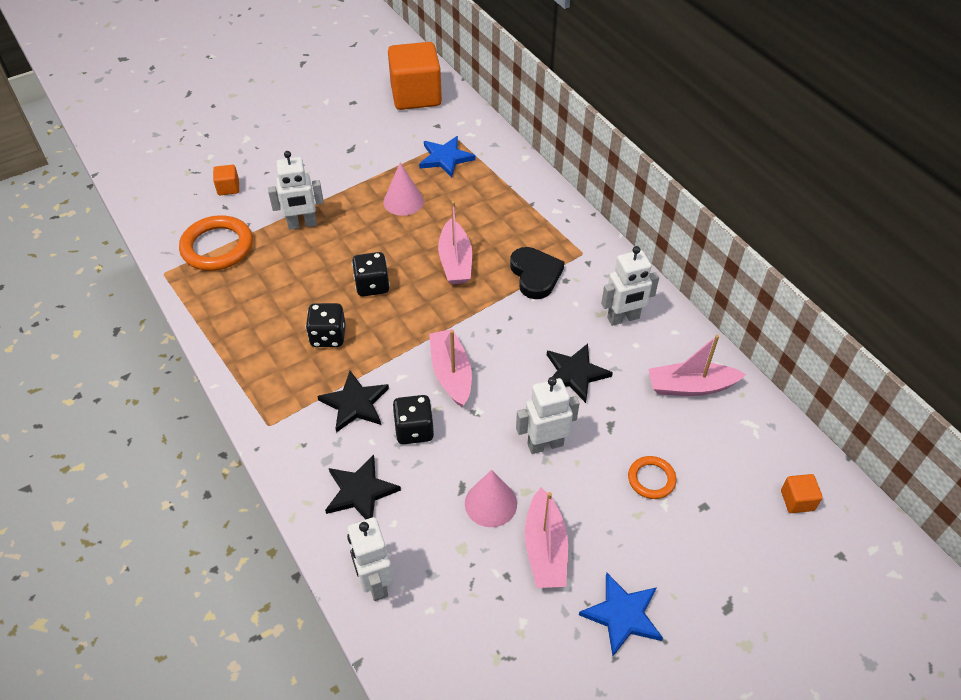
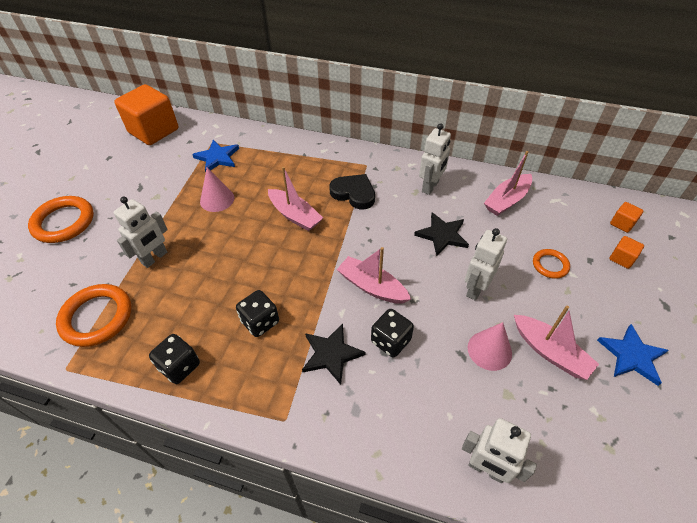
camera: 40 degrees left, 0 degrees up
(228, 188) = (61, 268): orange cube -> orange cube (621, 258)
(264, 146) = (64, 222): none -> orange ring
(360, 491) = (404, 412): black star -> none
(372, 285) = (255, 266): black dice -> black dice (180, 366)

